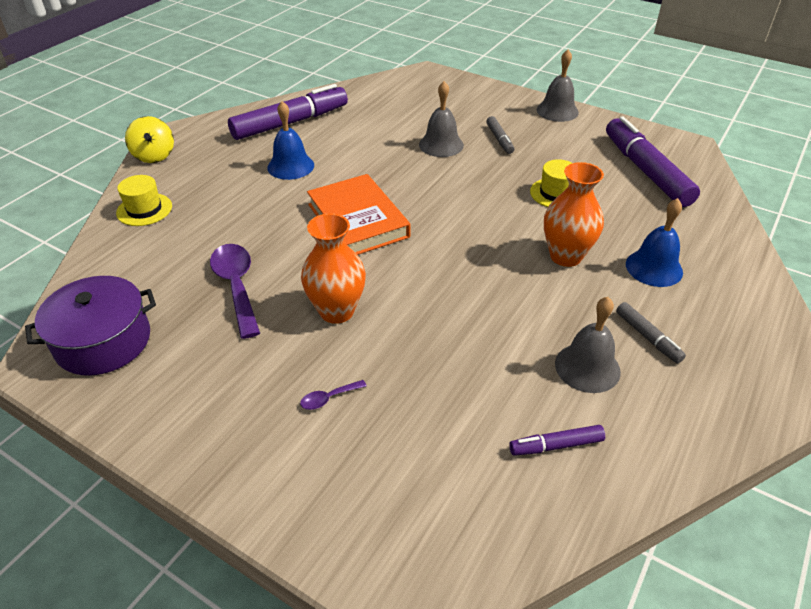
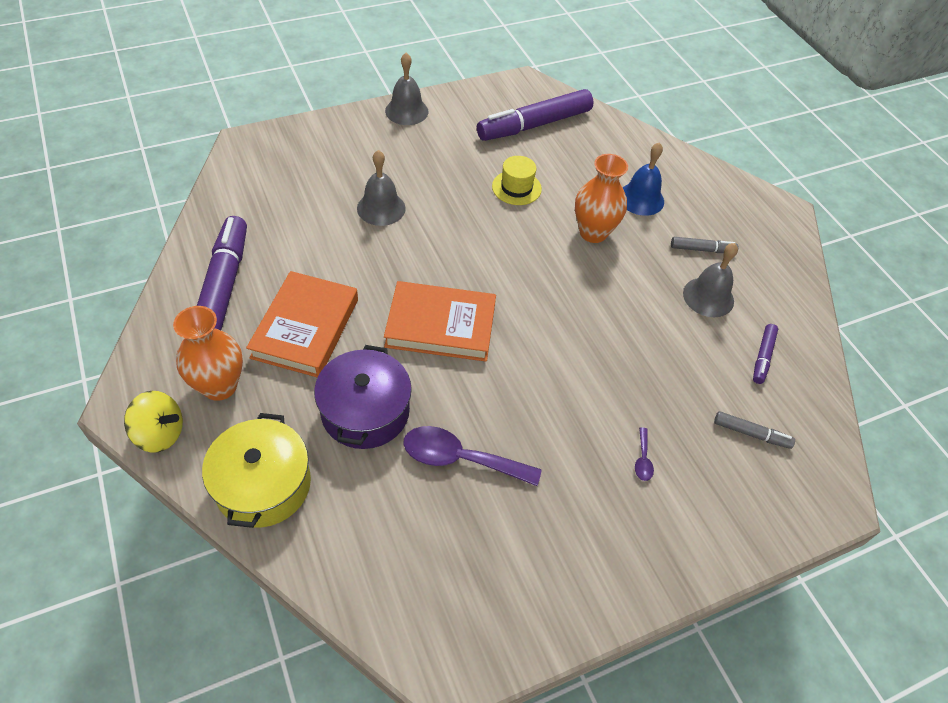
camera: 60 degrees left, 10 degrees up
(103, 341) = (457, 600): purple pot -> purple pot (365, 411)
(144, 209) = (263, 484): yellow hat -> yellow pot
(290, 166) = (305, 328): blue bell -> orange book
(337, 311) = (549, 403): orange vase -> orange vase (219, 386)
(499, 139) = (412, 170): grey marker -> grey marker (751, 433)
(646, 171) = (534, 125): purple marker -> purple marker turned 45 degrees counterclockwise

